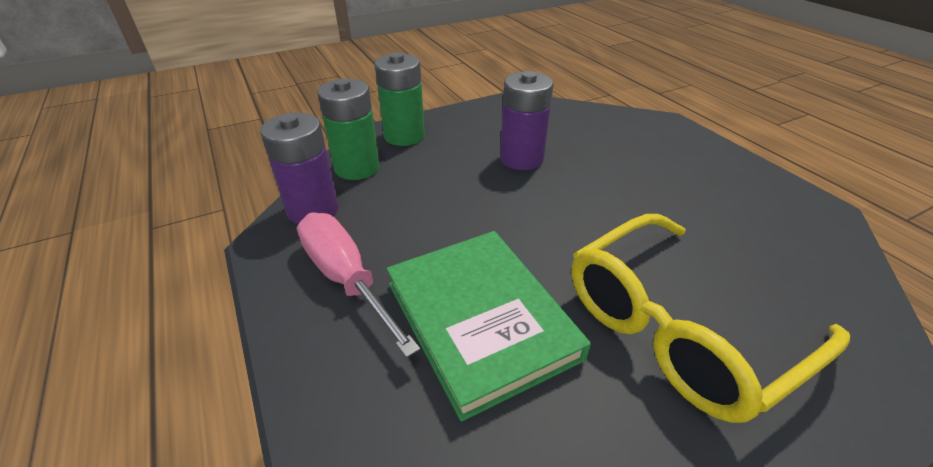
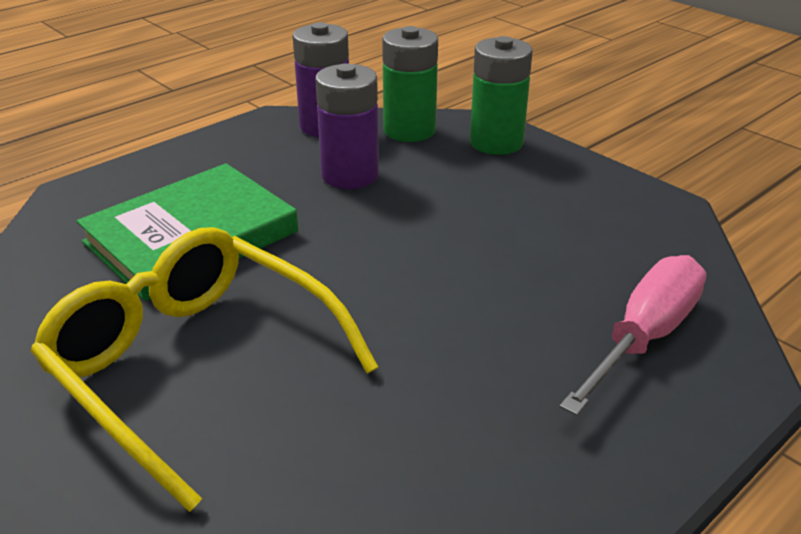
camera: 75 degrees right, 5 degrees down
(346, 279) = (233, 163): pink screwdriver -> pink screwdriver (644, 337)
(521, 159) = (495, 230): purple battery -> purple battery (350, 175)

